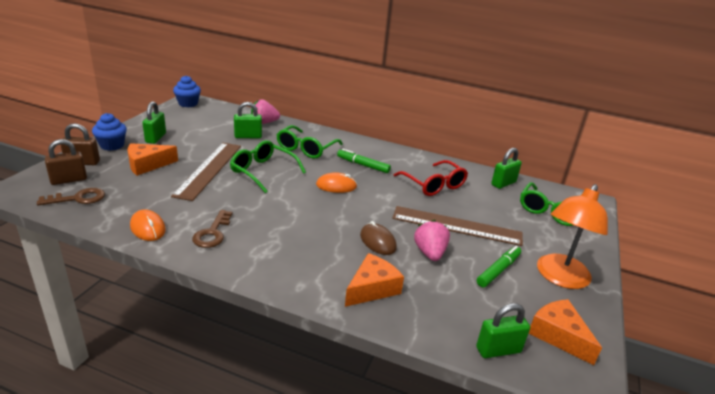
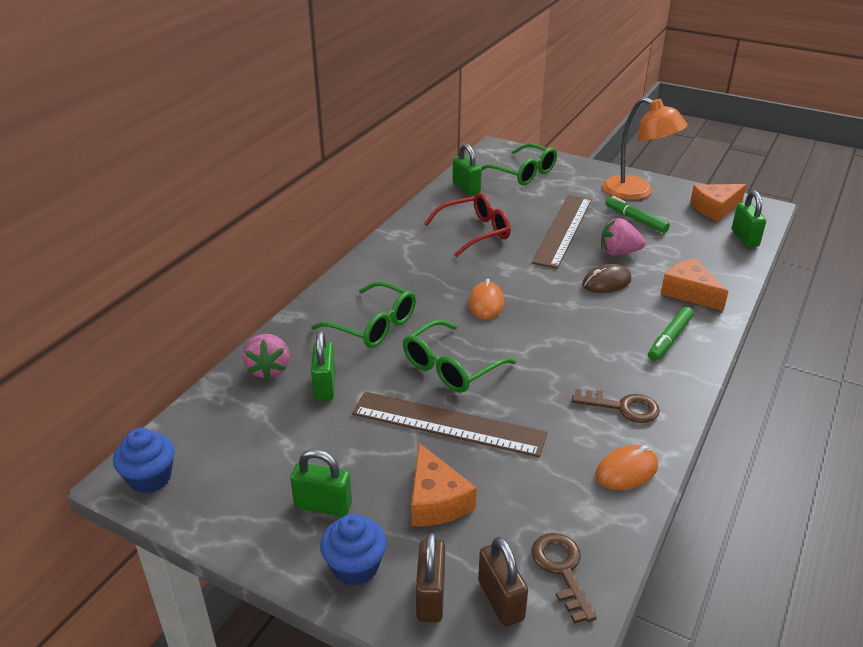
camera: 80 degrees left, 5 degrees up
(363, 165) = (426, 278): green marker -> green marker (669, 339)

